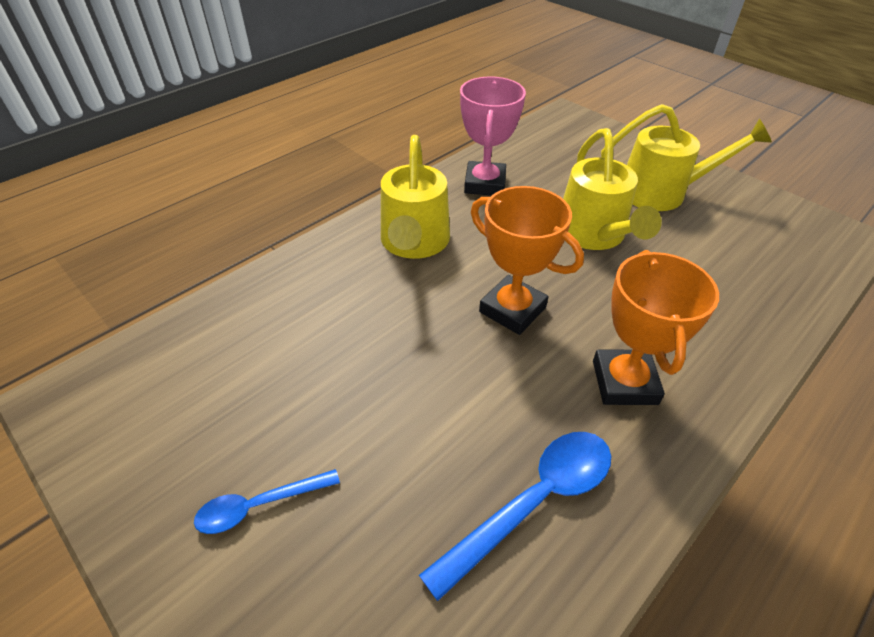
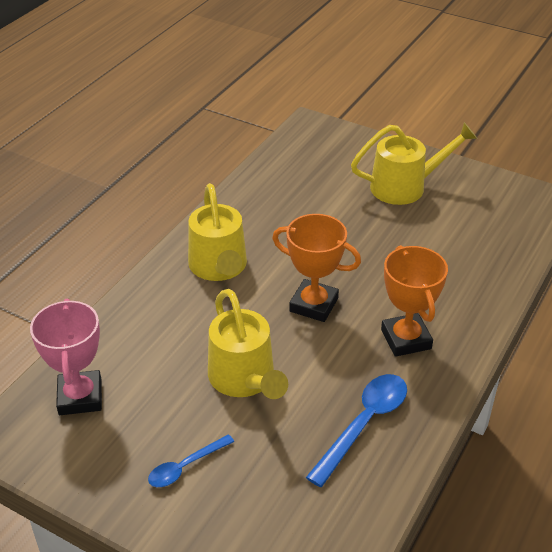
camera: 15 degrees left, 5 degrees down
(484, 184) = (259, 205): pink trophy -> pink trophy (80, 397)
(594, 235) = (360, 234): yellow watering can -> yellow watering can (245, 380)

